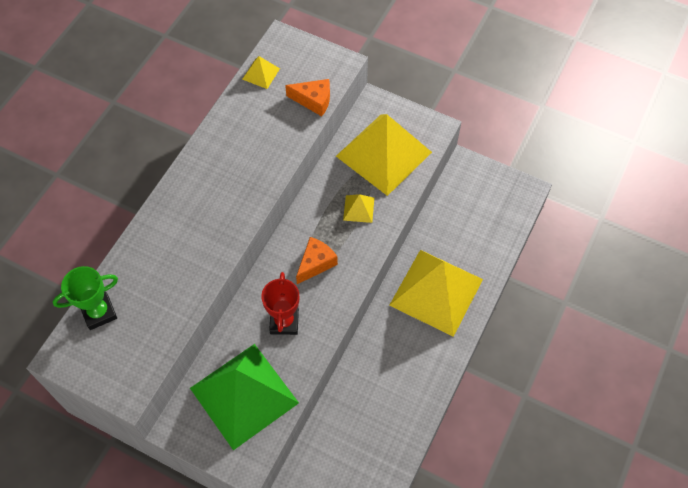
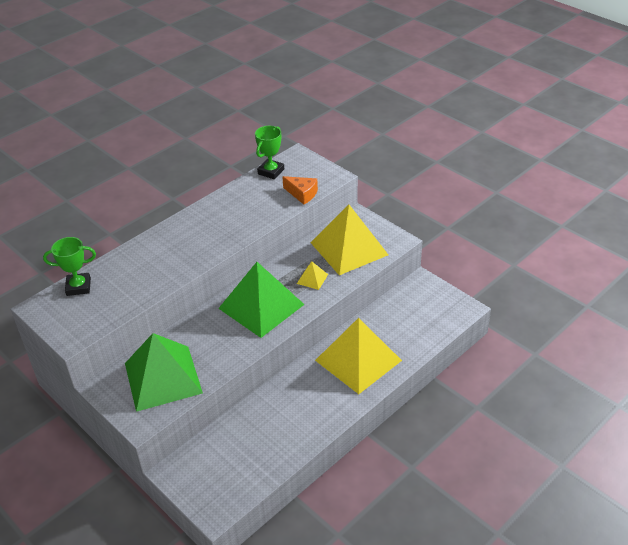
camera: 20 degrees right, 20 degrees down
(261, 74) = (271, 171): yellow pyramid -> green trophy
(284, 321) = (218, 338): red trophy -> none
(316, 263) = (261, 306): orange cheese -> green pyramid

